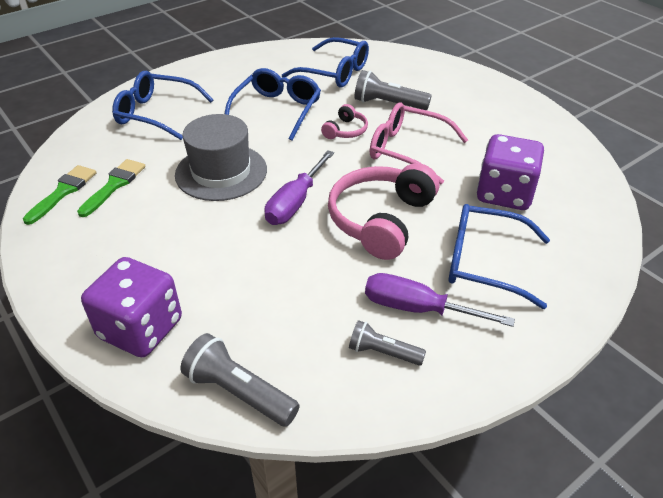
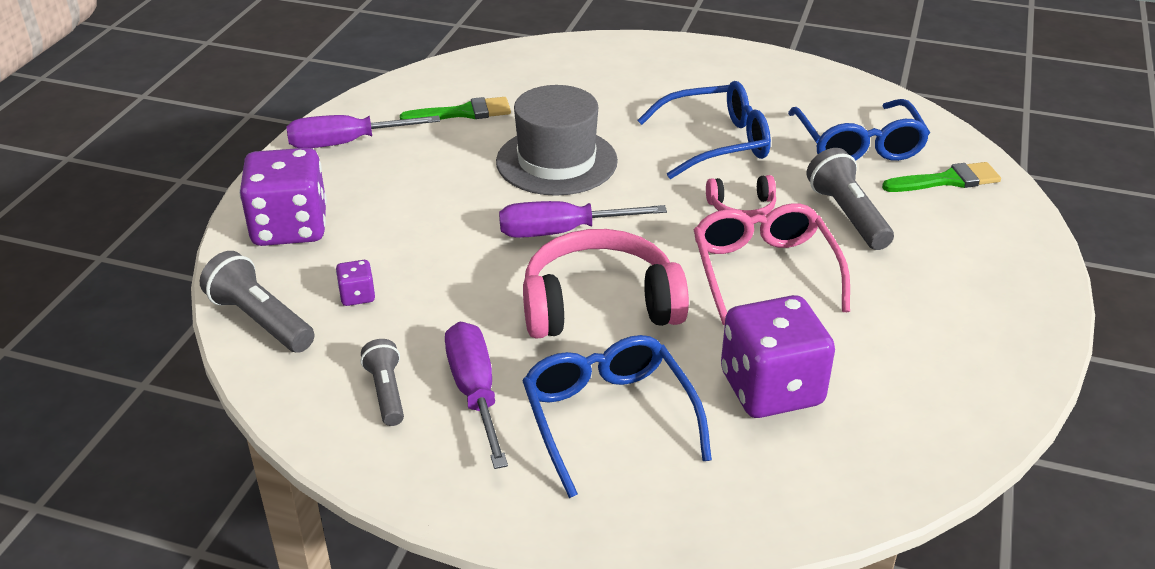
camera: 55 degrees right, 5 degrees down
(63, 192) = (423, 92): green brush -> green brush (947, 180)
(72, 254) = (347, 143): none -> purple screwdriver
(156, 114) = (605, 75): blue glasses -> none
(239, 392) = (260, 320): grey flashlight -> grey flashlight turned 45 degrees counterclockwise
(264, 324) = (357, 296): none -> purple dice

